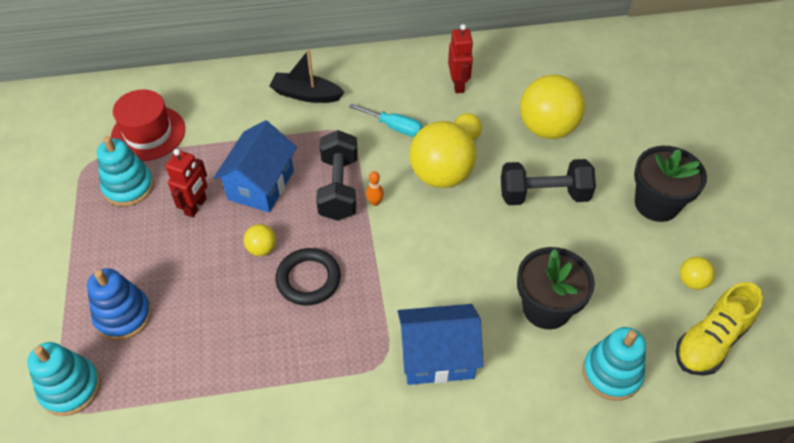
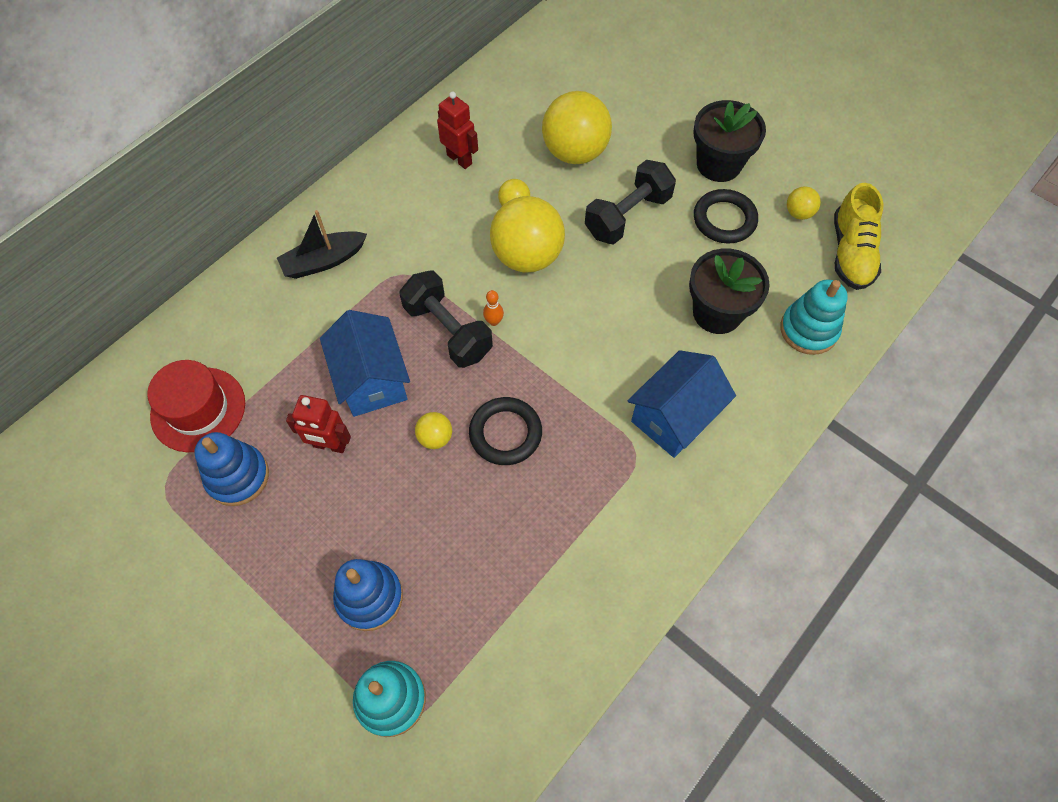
camera: 40 degrees left, 10 degrees up
(128, 187) = (238, 476): turquoise stacking toy -> blue stacking toy
(196, 206) = (329, 445): red robot -> red robot turned 120 degrees clockwise
(394, 127) = (441, 238): turquoise screwdriver -> none
(620, 246) = (724, 219): none -> black ring

